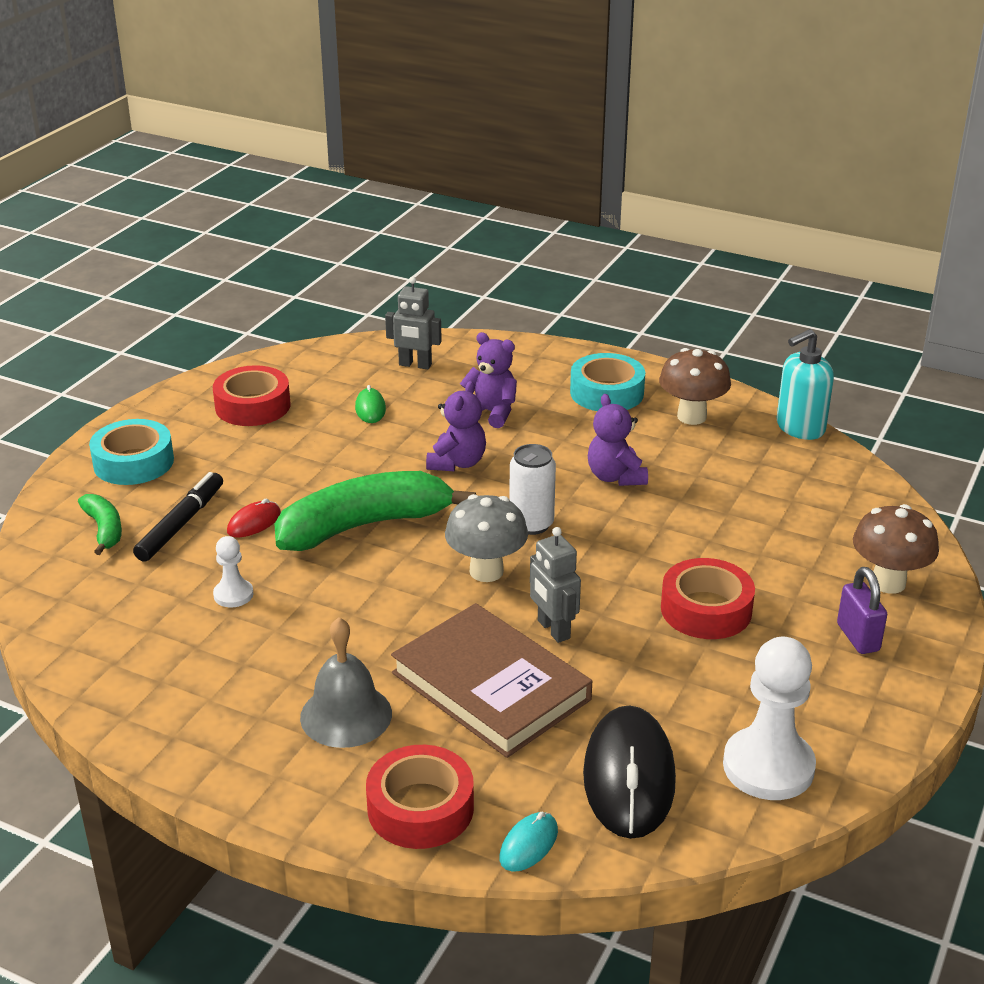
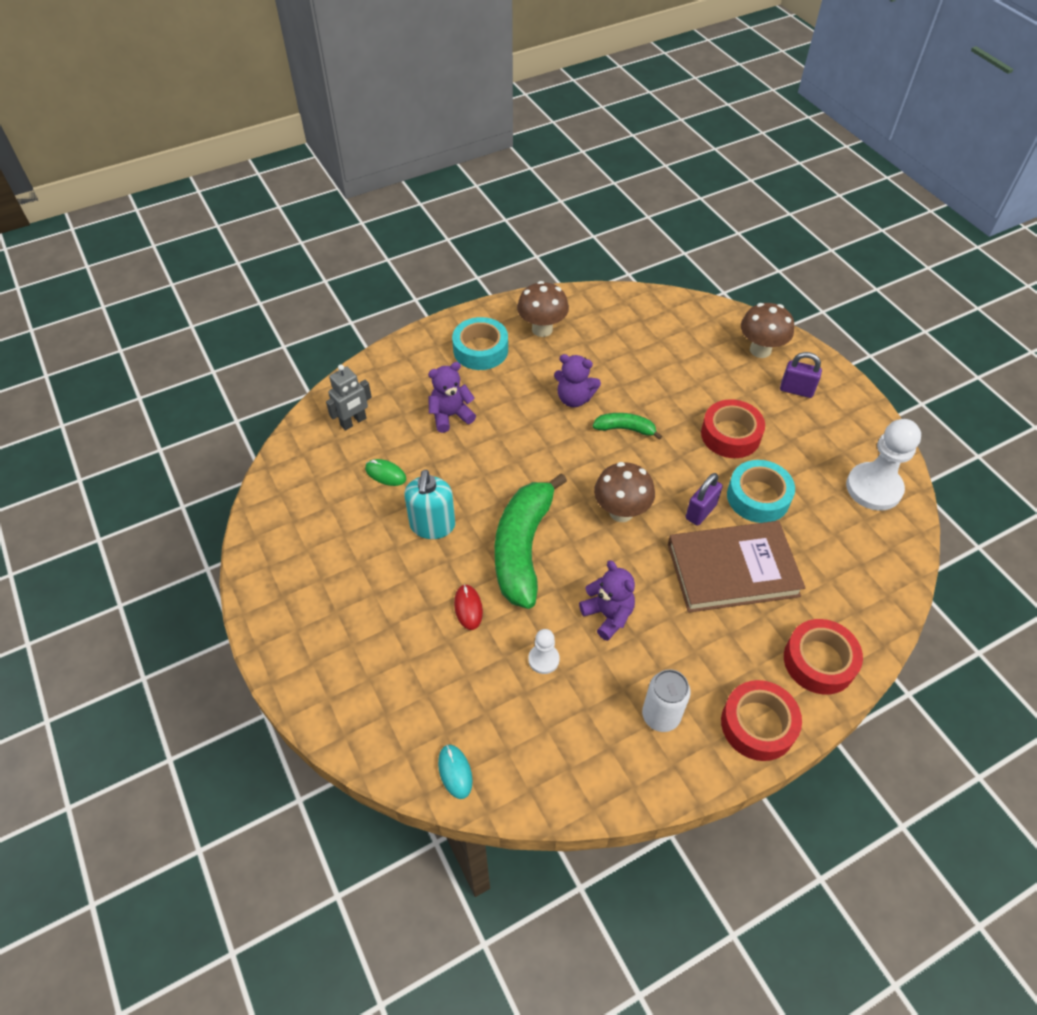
camera: 55 degrees left, 20 degrees up
(104, 529) = (399, 705): green banana -> green banana (625, 429)
(133, 462) = (324, 647): turquoise tape -> turquoise tape (758, 497)
(181, 524) = (433, 653): black marker -> none
(253, 406) = (316, 538): red tape -> red tape (758, 724)
(346, 715) = (712, 657): grey bell -> none
(457, 463) = (493, 463): purple teddy bear -> purple teddy bear (608, 615)
(486, 571) = (621, 512): grey mushroom -> brown mushroom
(528, 845) = (877, 625): turquoise mouse -> turquoise mouse (455, 772)
(531, 524) = (590, 464): white can -> white can (661, 715)
(553, 629) = (700, 512): grey robot -> purple padlock
(629, 777) = (848, 550): black mouse -> none
(800, 428) = (594, 294): turquoise soap dispenser -> turquoise soap dispenser (432, 526)

